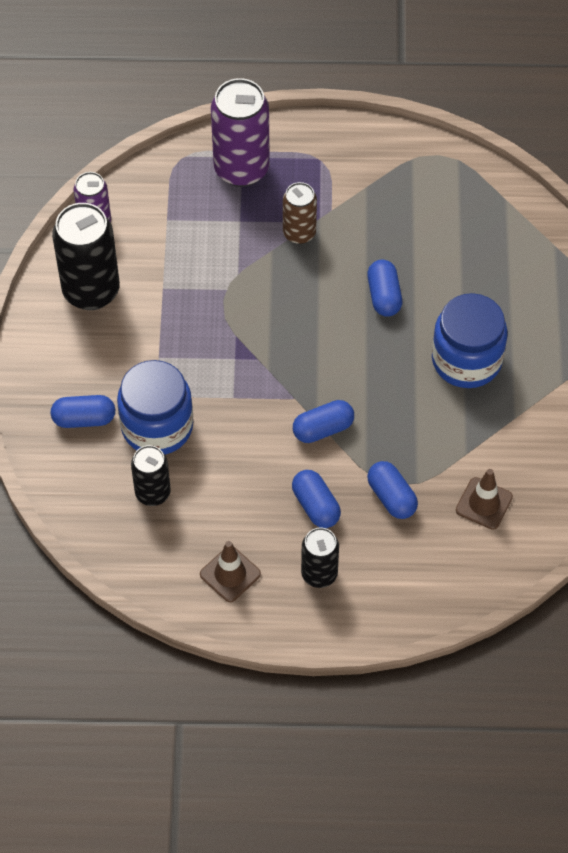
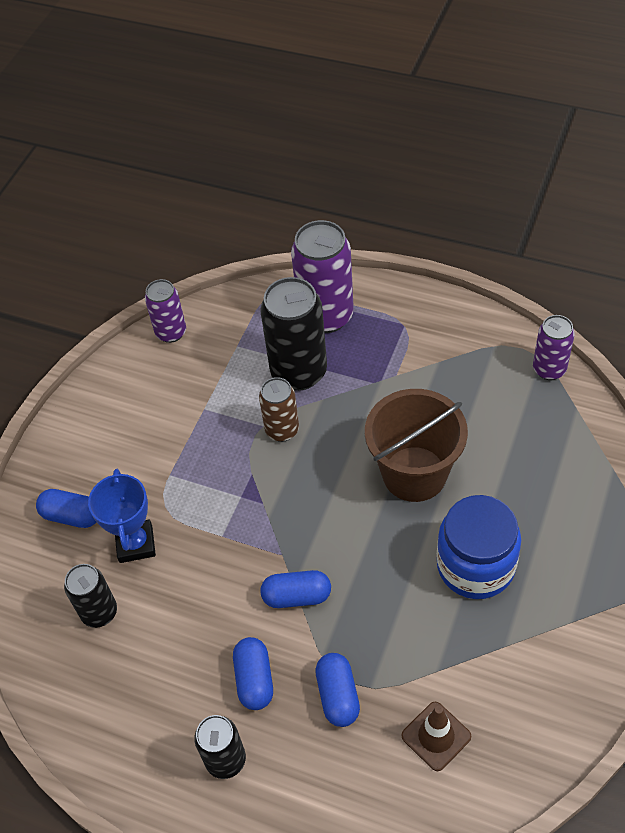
camera: 25 degrees right, 5 degrees down
(91, 291) = (137, 394): black can -> black can (299, 372)
(157, 426) = (136, 544): blue jar -> blue trophy
(230, 574) = (134, 728): brown traffic cone -> none
(299, 233) = (355, 390): brown can -> brown can (282, 430)
(384, 296) = (414, 474): blue capsule -> brown bucket
(469, 169) = (549, 369): none -> purple can

